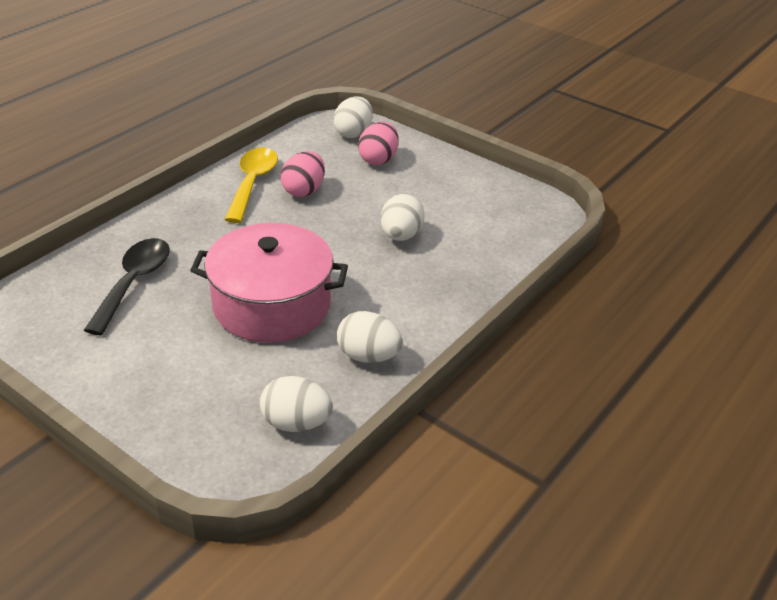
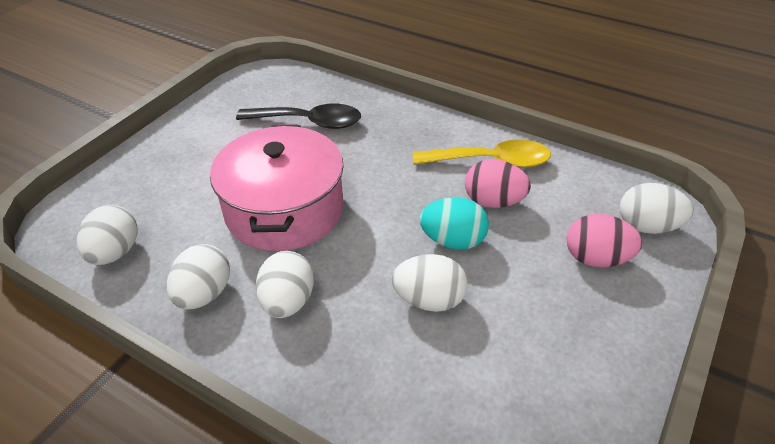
camera: 85 degrees right, 5 degrees up
(342, 216) = (453, 241): none -> turquoise egg
(387, 307) = (288, 302): none -> white egg

